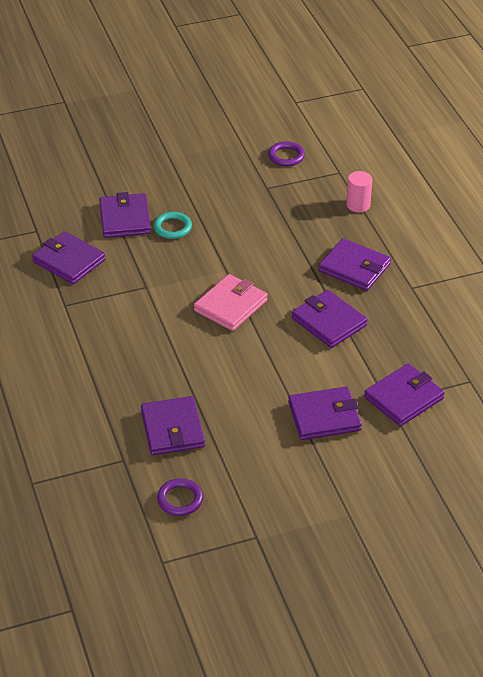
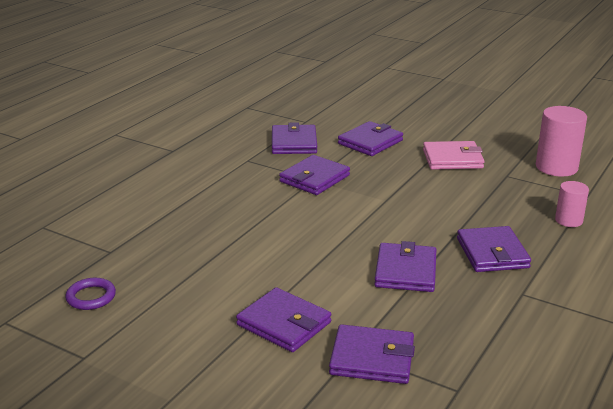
camera: 50 degrees right, 15 degrees down
(172, 228) = (393, 161): turquoise ring -> none
(172, 429) = (171, 257): purple wallet -> purple wallet (314, 178)
(230, 305) = (350, 219): pink wallet -> pink wallet (452, 159)
(286, 156) = (556, 167): purple ring -> pink cylinder

